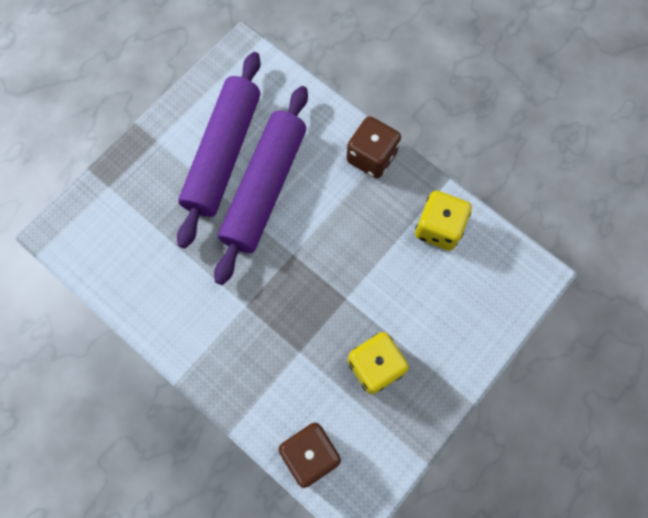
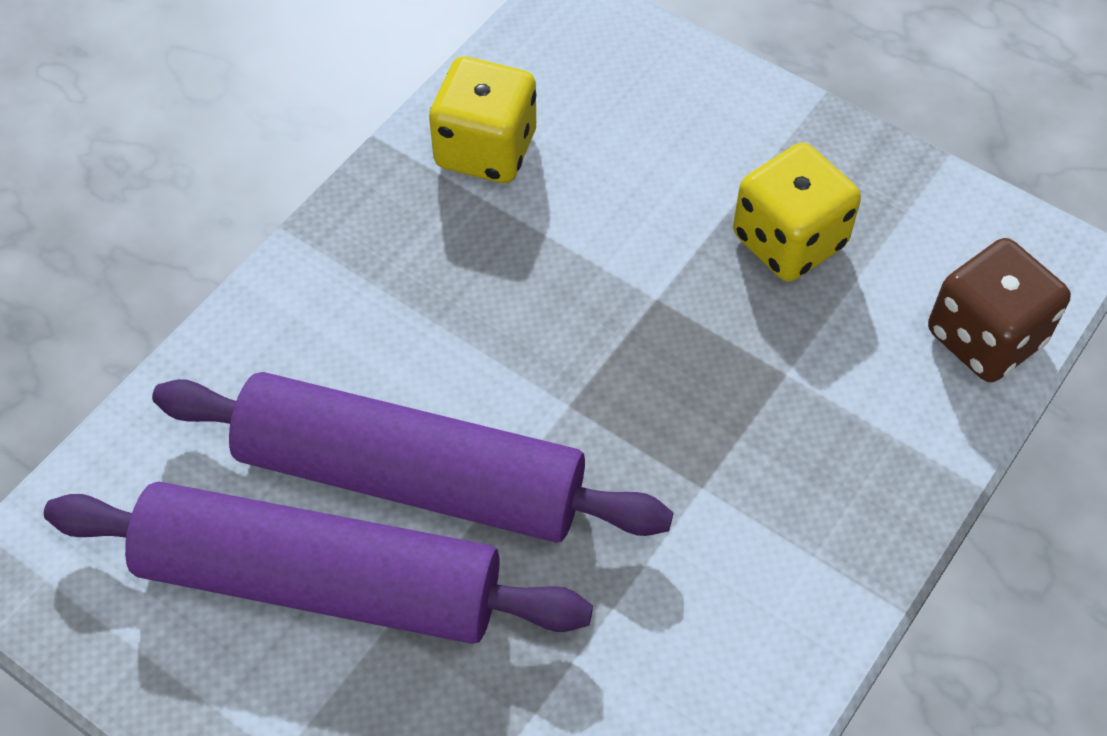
camera: 95 degrees left, 15 degrees down
(371, 157) = (325, 271): brown dice -> none

